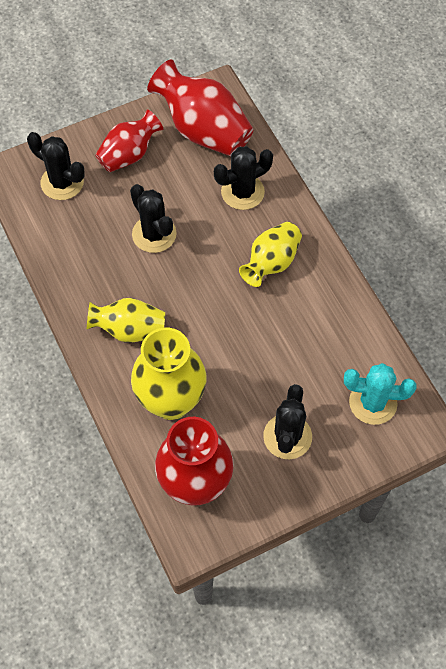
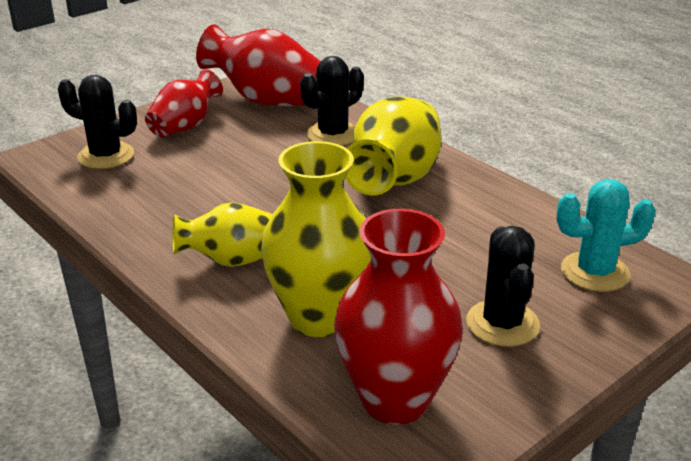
camera: 15 degrees left, 30 degrees down
(154, 234) = (237, 178): black cactus -> none
(271, 263) = (394, 179): yellow vase -> yellow vase, size x1.57

